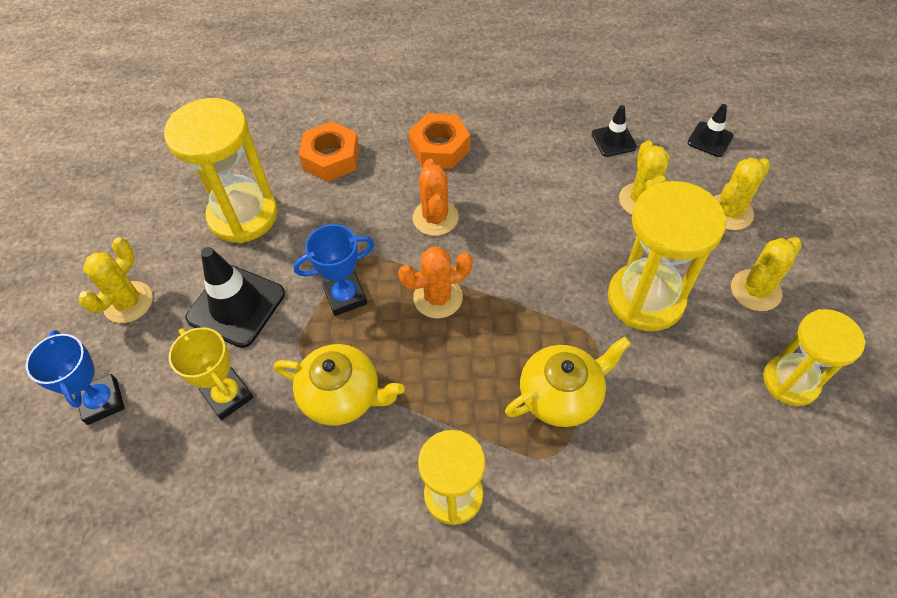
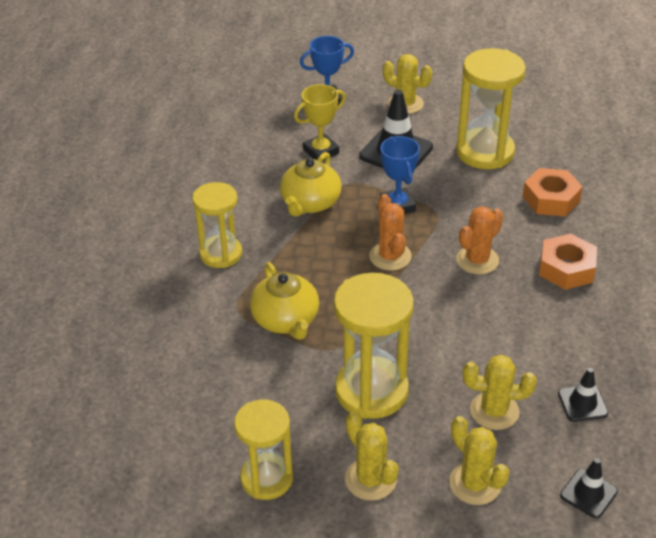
camera: 95 degrees right, 15 degrees down
(435, 218) = (477, 260): orange cactus -> orange cactus turned 45 degrees counterclockwise

